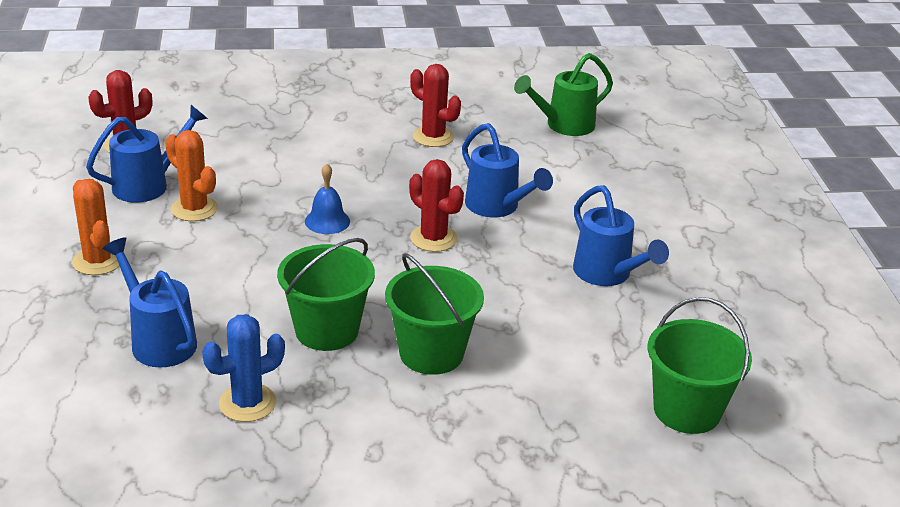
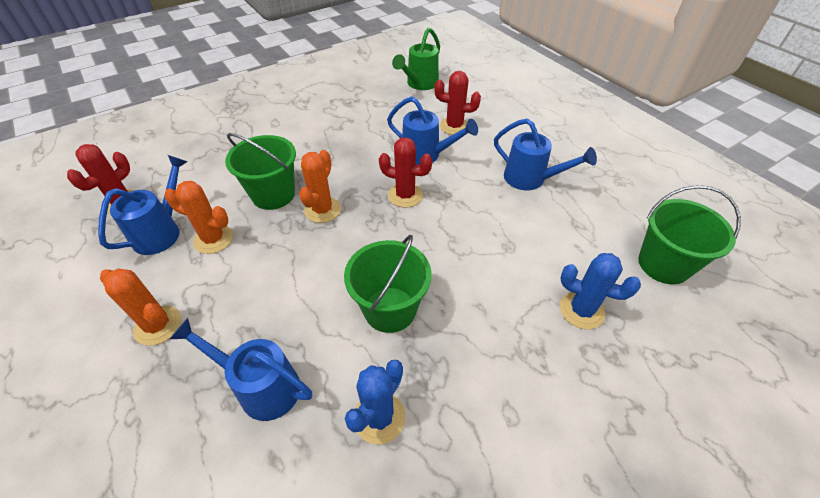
camera: 25 degrees left, 15 degrees up
(327, 221) = (322, 210): blue bell -> orange cactus
(431, 353) = (477, 294): green bucket -> green bucket (273, 194)
(433, 137) = (347, 118): red cactus -> red cactus (454, 126)
(536, 409) = (581, 310): none -> blue cactus

